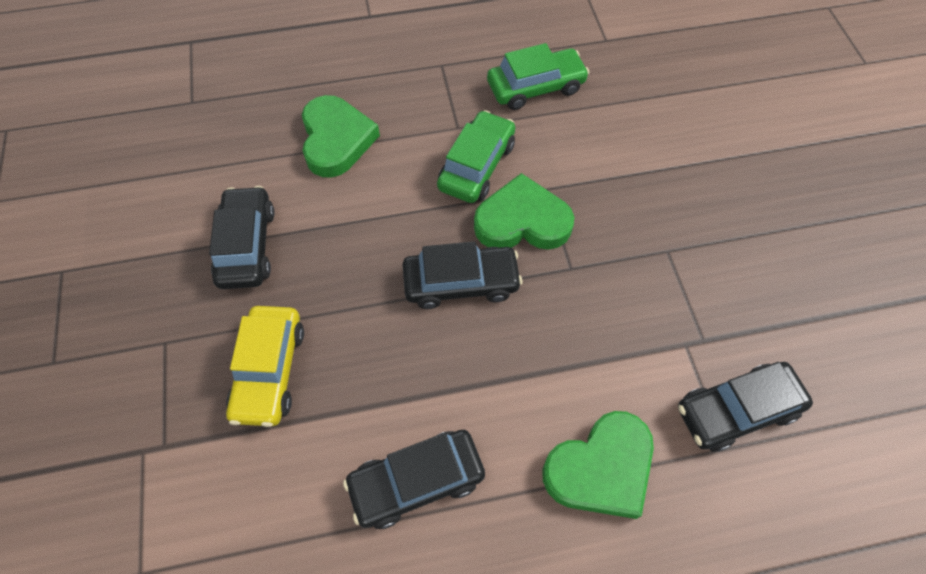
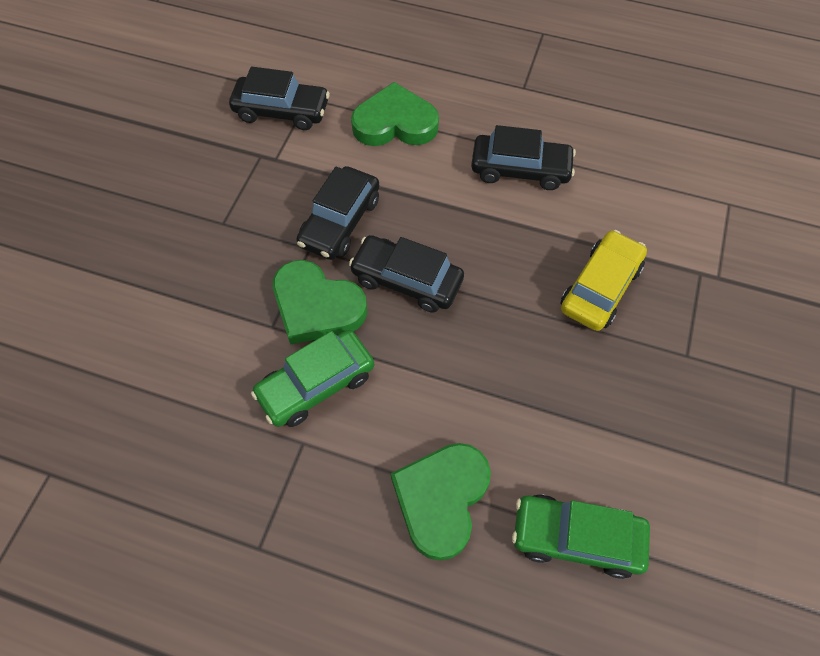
camera: 150 degrees left, 0 degrees up
(247, 245) = (585, 414): black car -> black car (340, 222)
(535, 87) = (182, 450): green car -> green car (576, 538)

